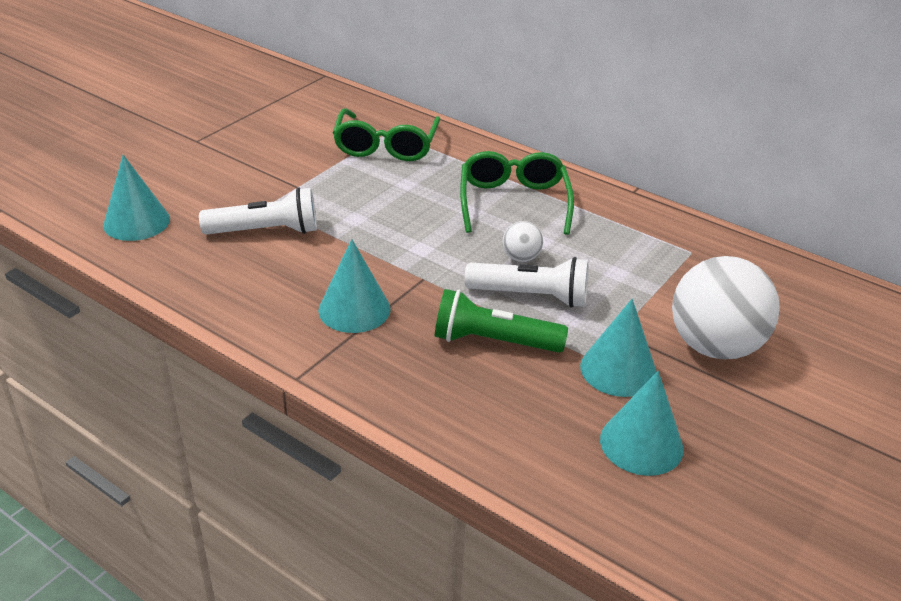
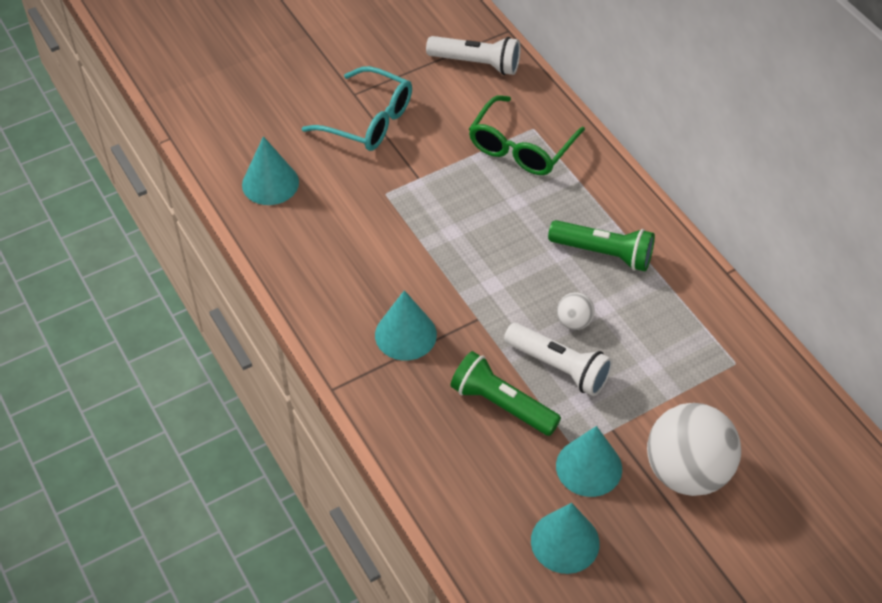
camera: 25 degrees right, 15 degrees up
(222, 156) = (369, 121): none -> turquoise glasses
(265, 231) = (370, 225): white flashlight -> white flashlight (476, 63)
(513, 202) = (603, 253): green glasses -> green flashlight

